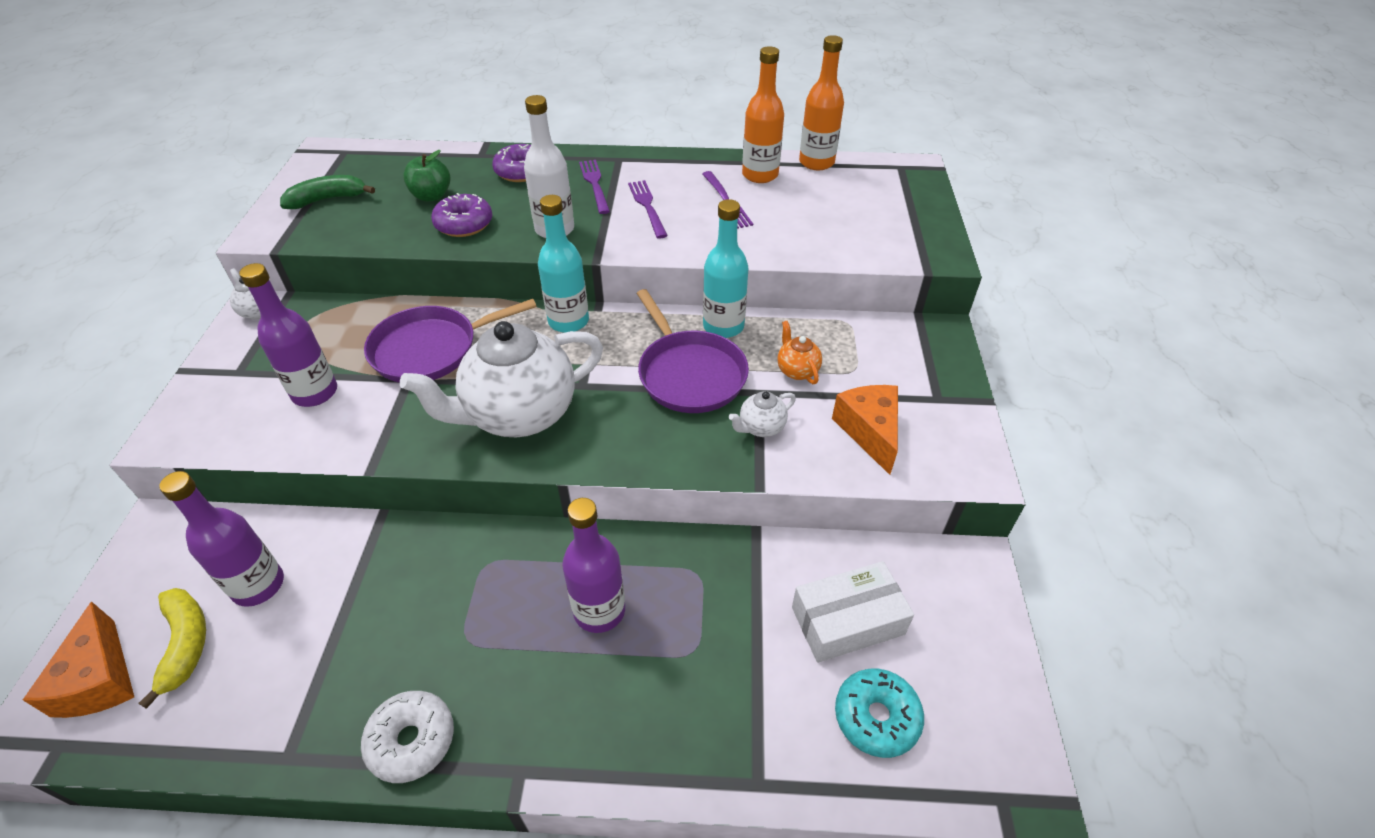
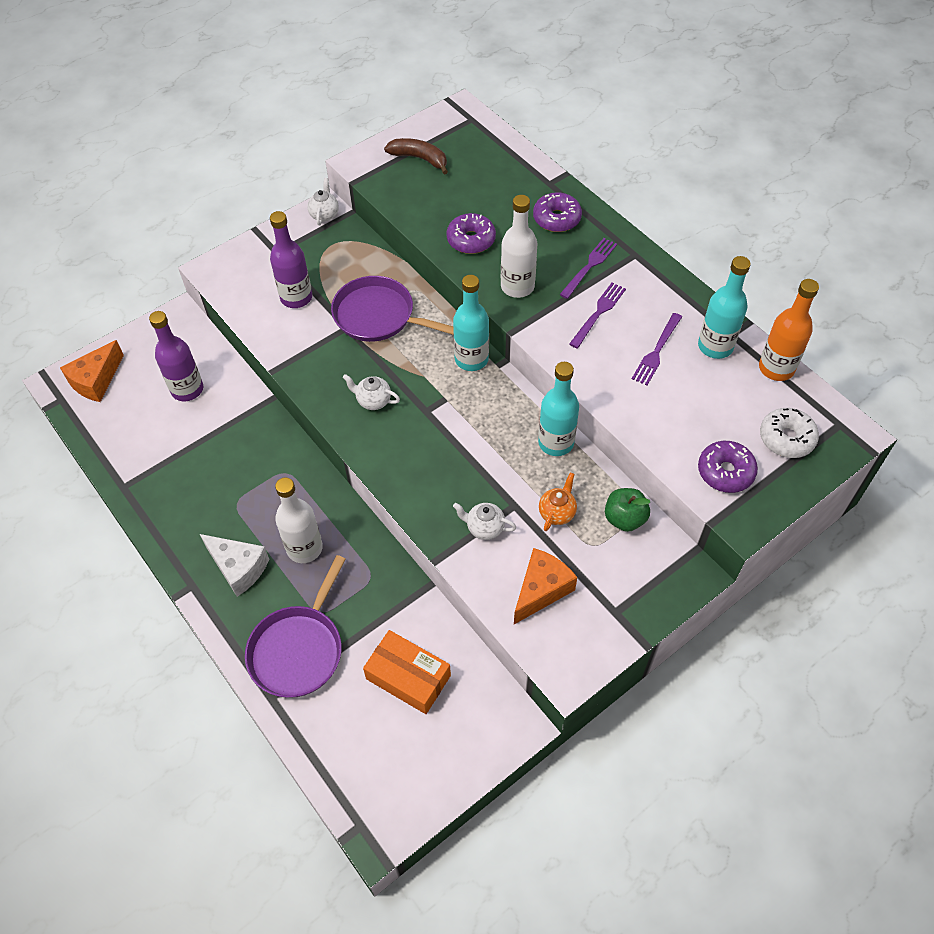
camera: 50 degrees right, 10 degrees up
(185, 644) = (137, 393): yellow banana -> none
(328, 199) = (419, 159): green banana -> brown banana
(412, 741) = (169, 528): white donut -> white donut (786, 438)
(431, 196) = (479, 200): green apple -> green apple (624, 518)
(519, 415) = (373, 401): white teapot -> white teapot, size x0.41
(552, 698) = (238, 568): none -> white cheese
(599, 611) = (304, 548): purple bottle -> white bottle
(689, 374) = (492, 457): purple pan -> purple pan (298, 650)
(760, 175) = (715, 346): orange bottle -> turquoise bottle
(847, 621) = (408, 677): white box -> orange box
(876, 717) = (357, 731): turquoise donut -> none
(885, 237) = (725, 472): none -> purple donut

